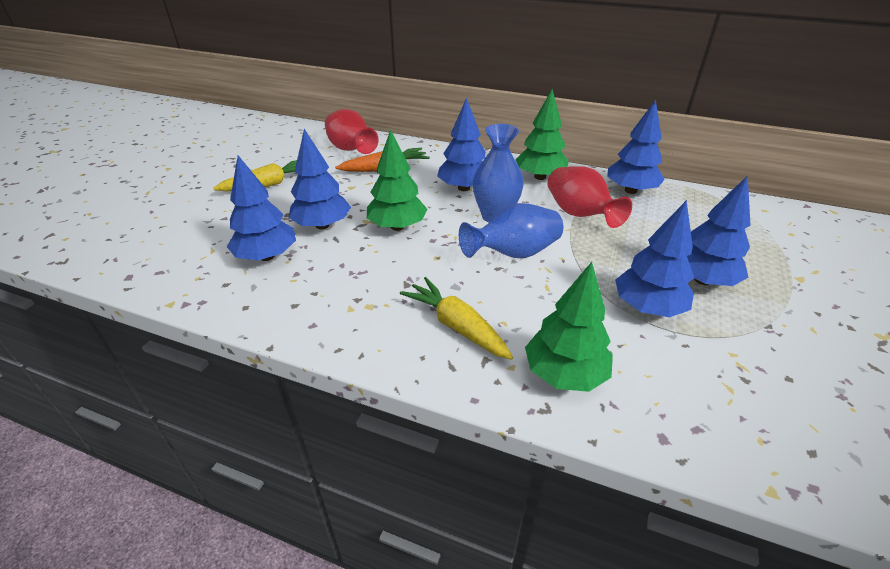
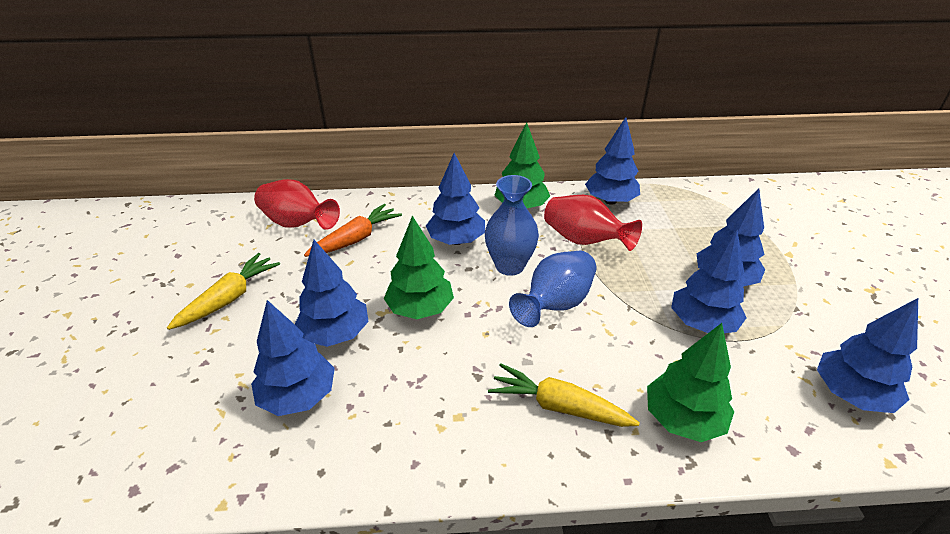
camera: 25 degrees left, 0 degrees up
(774, 417) = (851, 394): none -> blue tree

